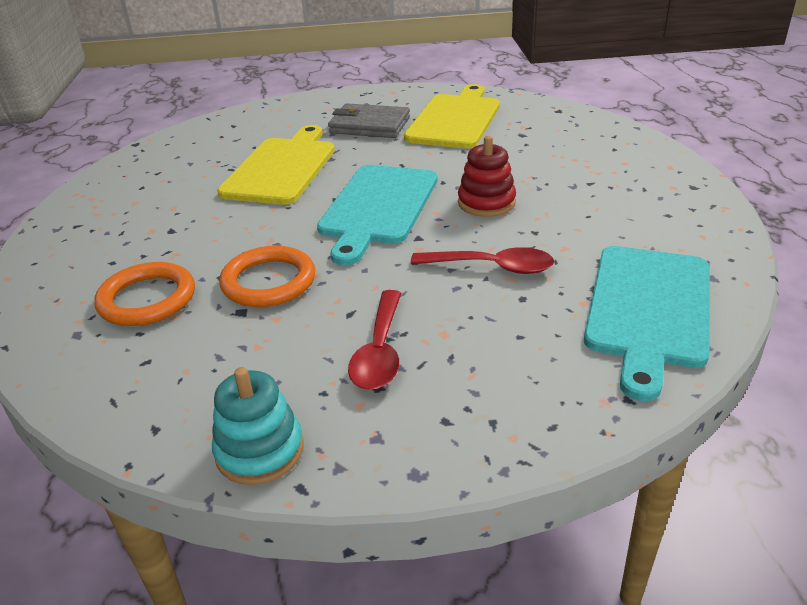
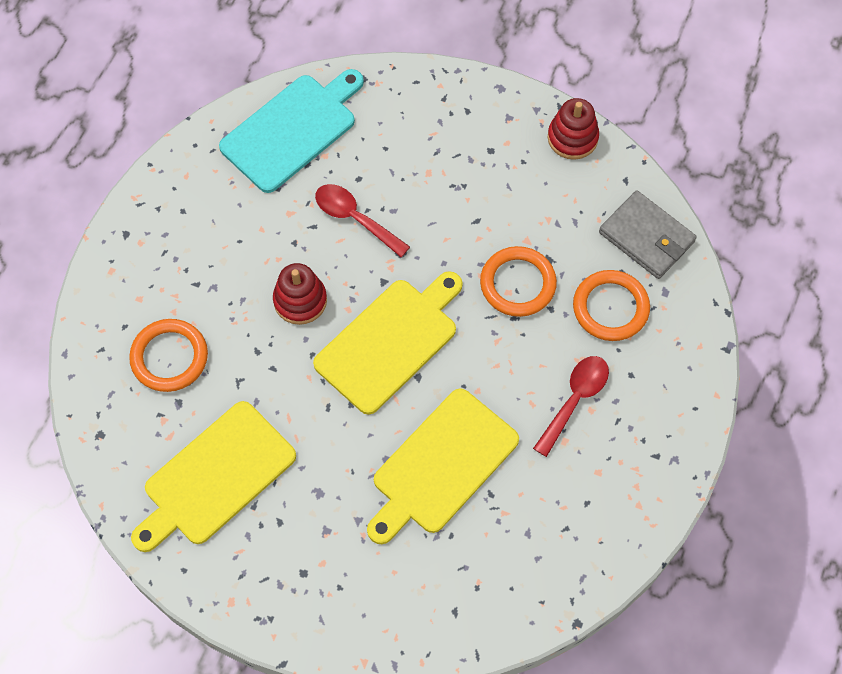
camera: 155 degrees left, 30 degrees up
(260, 450) = (572, 138): turquoise stacking toy -> red stacking toy
(369, 125) = (310, 517): grey wallet -> grey wallet (647, 237)
(378, 207) = (390, 342): turquoise cutting board -> yellow cutting board
(380, 351) = (475, 177): red spoon -> red spoon (574, 400)
(557, 147) = (169, 357): none -> orange ring

